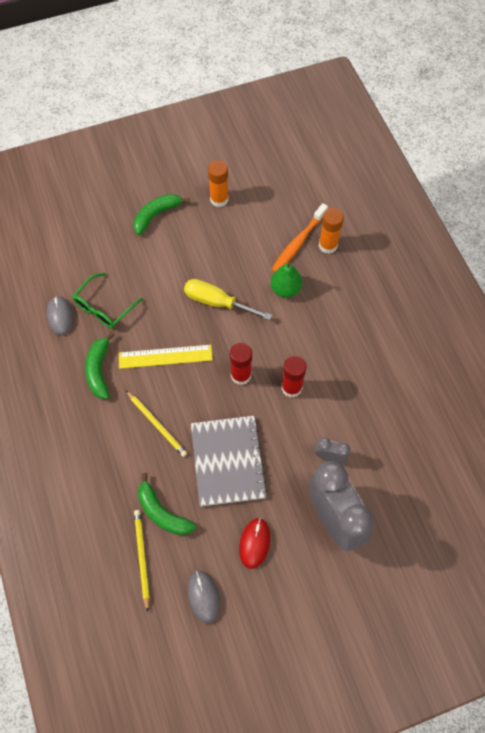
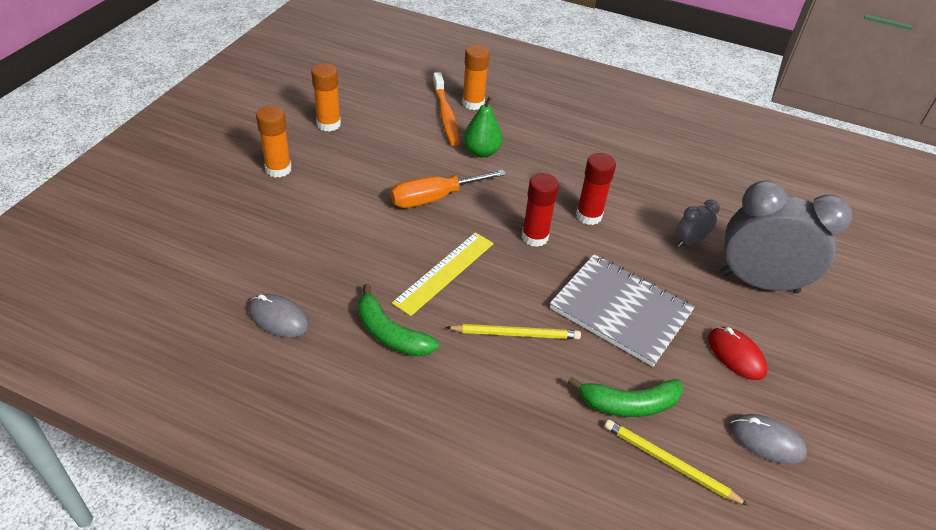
camera: 50 degrees left, 20 degrees down
(104, 307) = (321, 276): green glasses -> none
(156, 215) = (278, 169): green banana -> orange glue stick
(217, 302) = (434, 198): yellow screwdriver -> orange screwdriver

